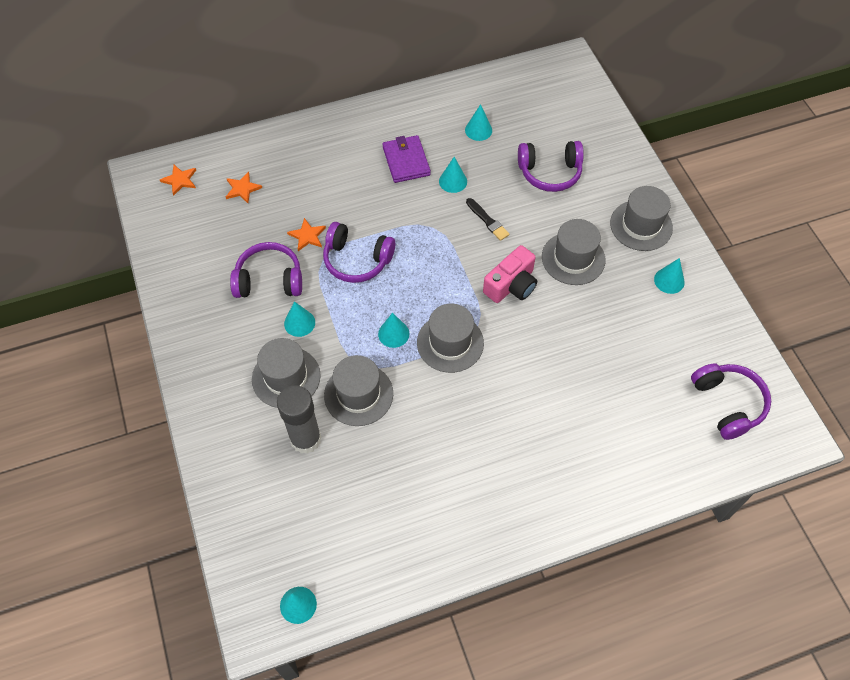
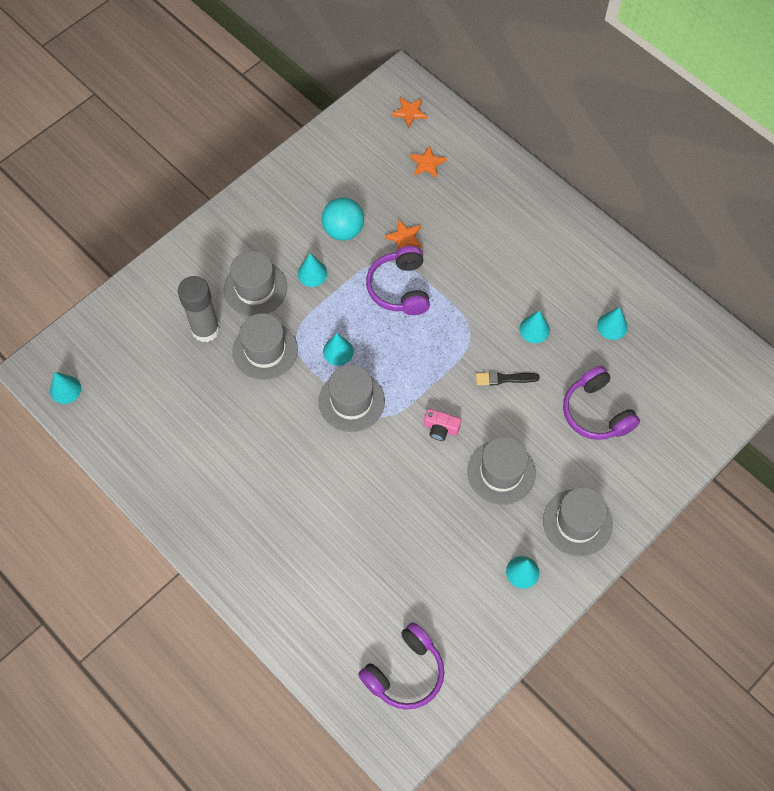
camera: 65 degrees right, 5 degrees up
(269, 280) = (343, 230): purple headphones -> turquoise ball
(406, 161) = (535, 279): purple wallet -> none
(487, 221) = (504, 379): black brush -> black brush turned 60 degrees clockwise
(511, 285) = (440, 428): pink camera -> pink camera, size x0.61

